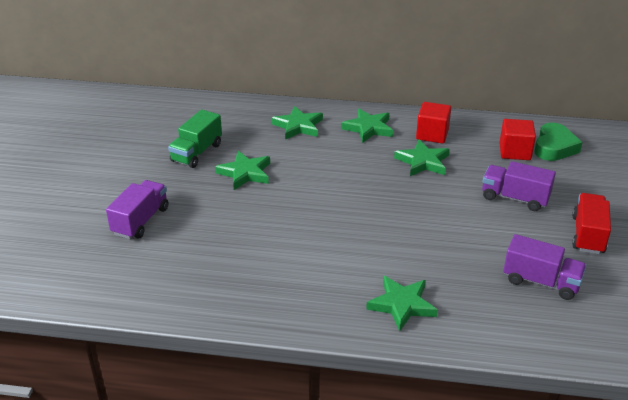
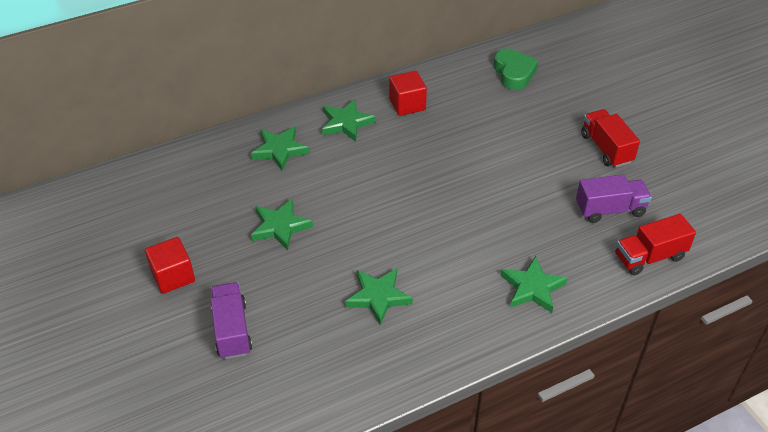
camera: 35 degrees left, 10 degrees up
(197, 153) = (210, 227): green truck -> none
(422, 162) = (425, 137): green star -> green star (378, 297)
(514, 151) = (488, 92): red cube -> red cube (173, 276)
(514, 198) = (527, 139): purple truck -> none
(543, 335) = (649, 257): none -> red truck

